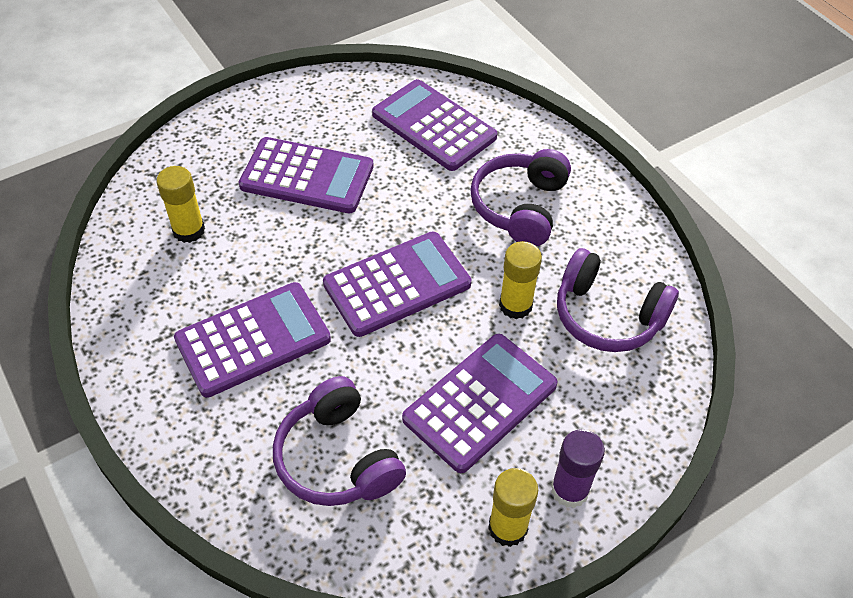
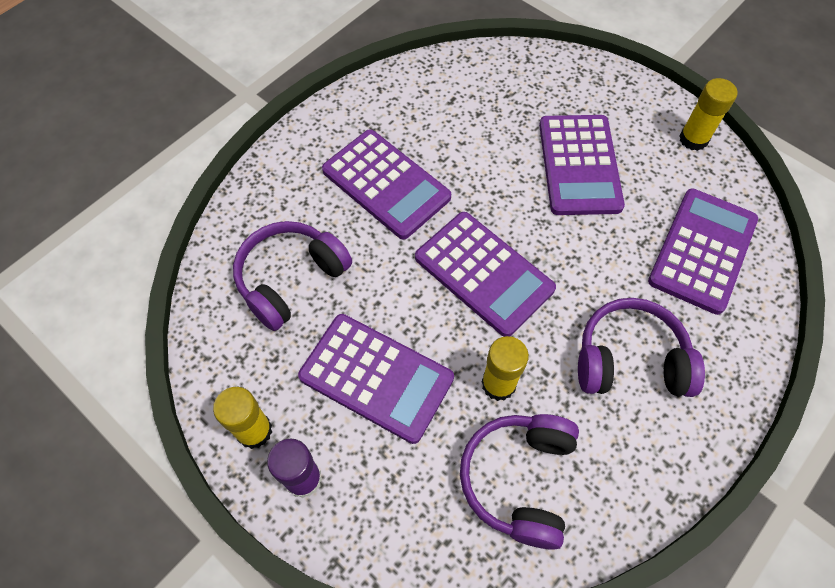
camera: 75 degrees right, 10 degrees up
(189, 230) = (479, 103): yellow glue stick -> yellow glue stick (693, 139)

